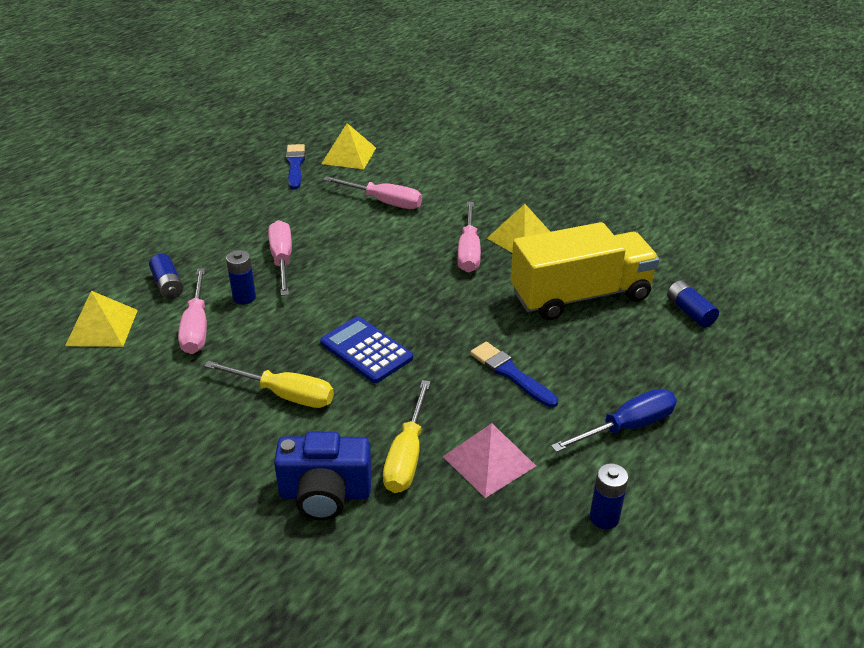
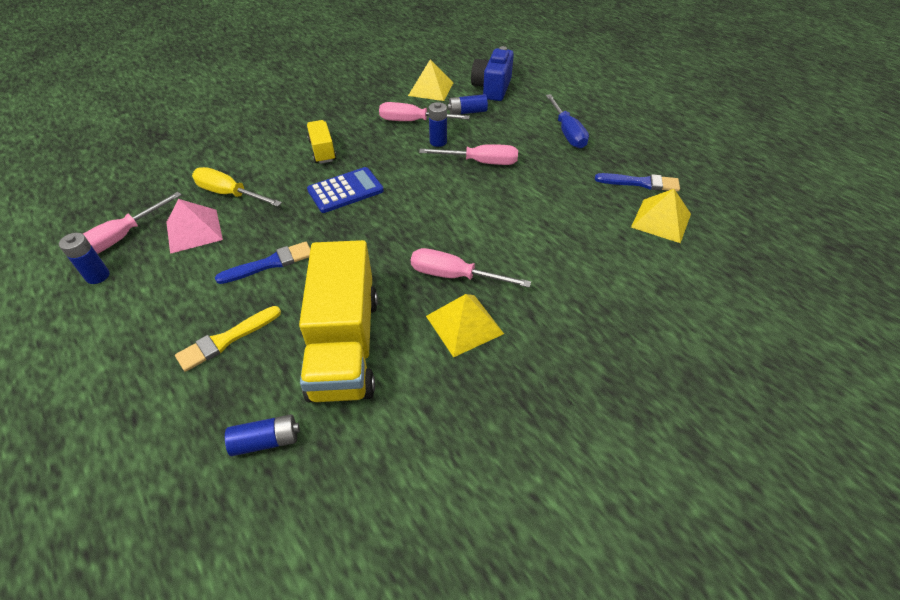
camera: 105 degrees right, 10 degrees up
(285, 395) = (322, 151): yellow screwdriver -> yellow truck
(325, 494) = (226, 158): blue camera -> blue camera (492, 88)
(384, 202) = (561, 232): pink screwdriver -> pink screwdriver (122, 238)
(619, 369) = (226, 339): none -> yellow brush
(627, 427) = (161, 320): blue screwdriver -> blue screwdriver (567, 132)

